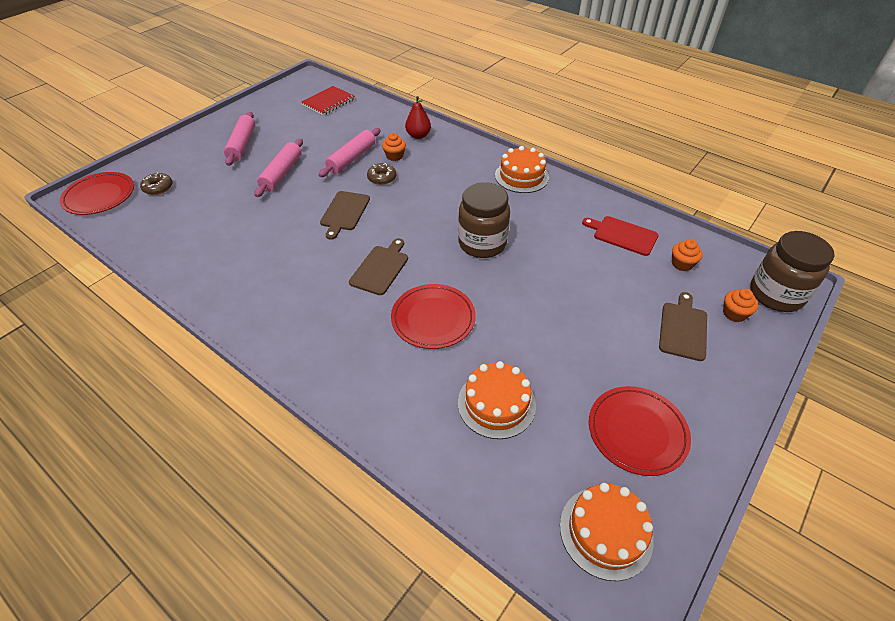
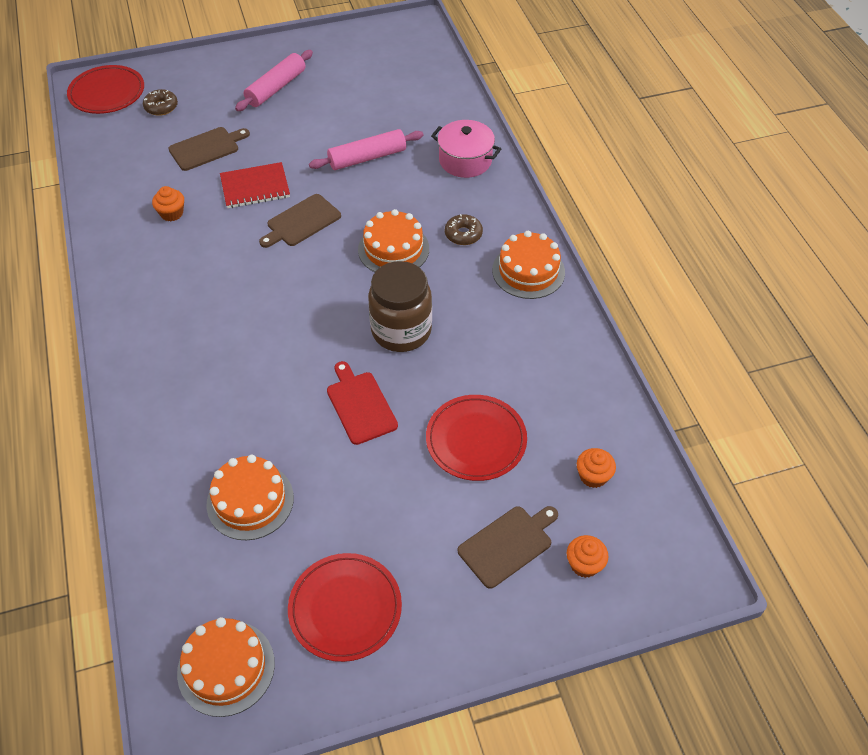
camera: 35 degrees right, 5 degrees up
(281, 173) = (283, 143): pink rolling pin -> none
(328, 102) = (410, 69): red notebook -> red notebook (255, 187)
(380, 268) = (278, 304): brown cutting board -> brown cutting board (206, 148)
(382, 178) = (375, 198): brown donut -> brown donut (463, 234)
(394, 156) = (414, 176): orange cupcake -> orange cupcake (172, 213)
(418, 136) = (465, 160): red pear -> pink pot
(425, 201) = (393, 249): none -> orange cake
(433, 318) = (275, 385): red plate -> red plate (476, 440)
(623, 235) = (564, 404): red cutting board -> red cutting board (360, 405)
(776, 294) = (661, 574): brown jar -> none

